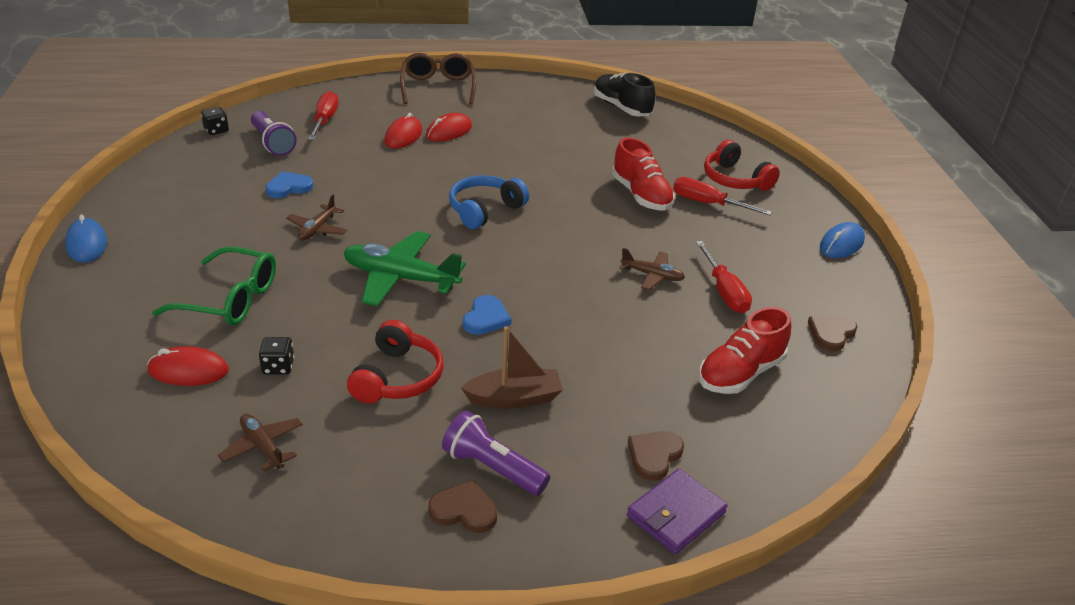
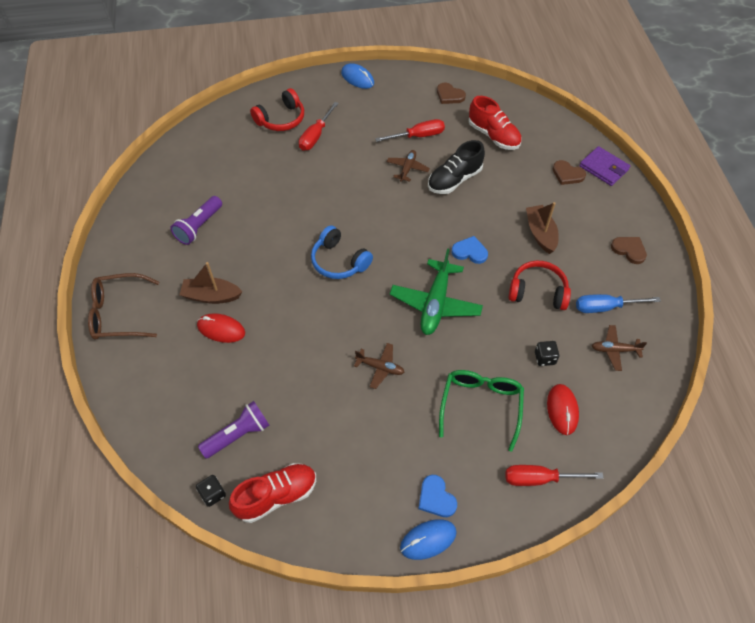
camera: 90 degrees left, 20 degrees up
(263, 447) = (614, 350): brown plane -> brown plane turned 45 degrees clockwise
(289, 187) = (318, 402): blue heart -> blue heart (436, 498)
(325, 120) = (190, 399): red screwdriver -> red screwdriver (539, 479)
(347, 451) = (605, 307): none -> blue screwdriver
(449, 131) = (211, 296): red mouse -> brown boat
(464, 510) = (629, 250): brown heart -> brown heart turned 120 degrees clockwise
(492, 468) = (596, 240): purple flashlight -> purple flashlight (199, 226)
(621, 108) = (165, 178): black shoe -> black shoe (454, 180)
(641, 195) = (308, 170): red shoe -> red shoe (276, 496)

